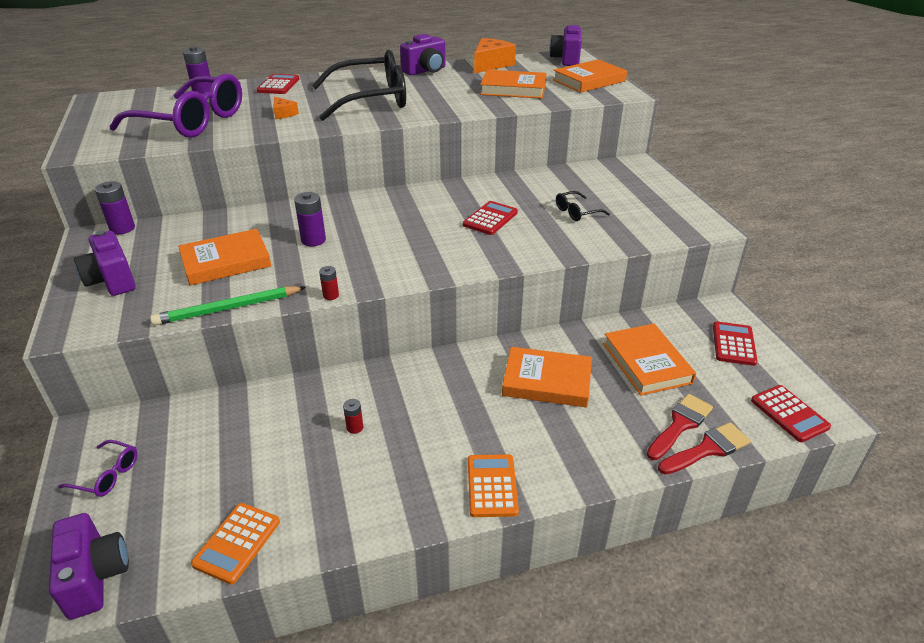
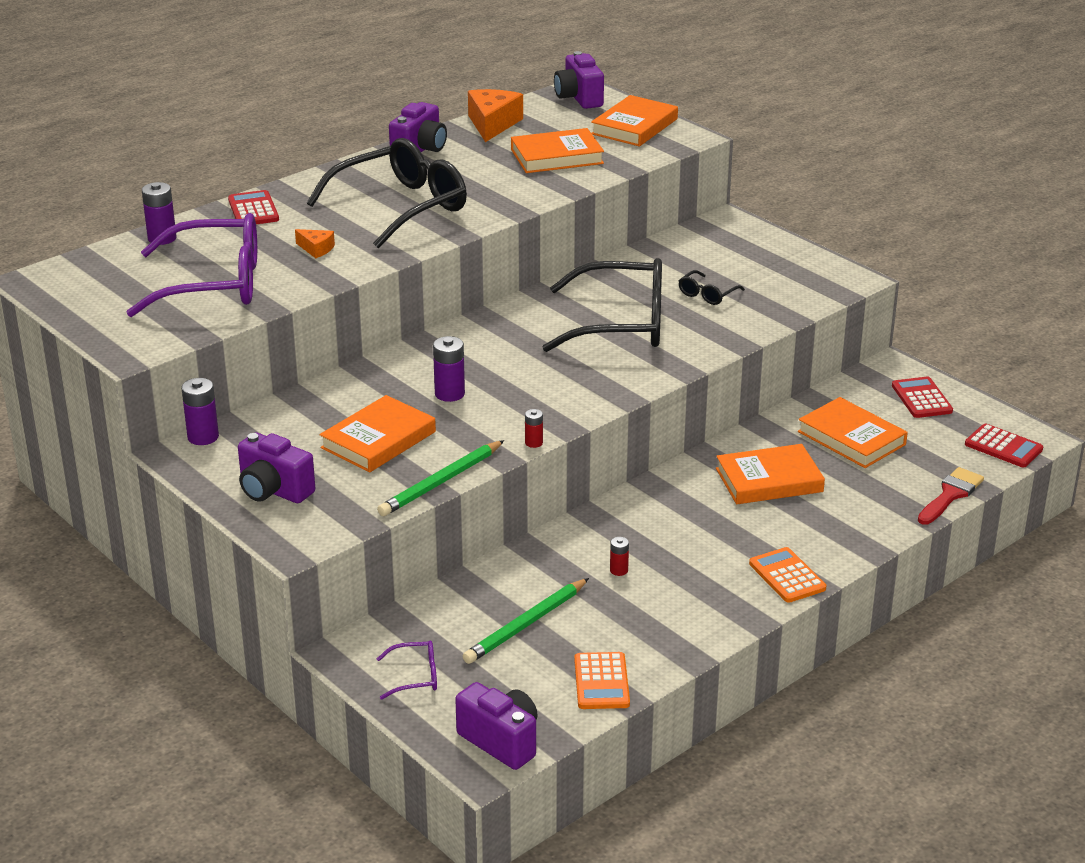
camera: 25 degrees left, 5 degrees down
(236, 455) = (526, 624): none -> green pencil
(490, 219) = (621, 324): red calculator -> black glasses
(680, 424) = (916, 482): red brush -> none

